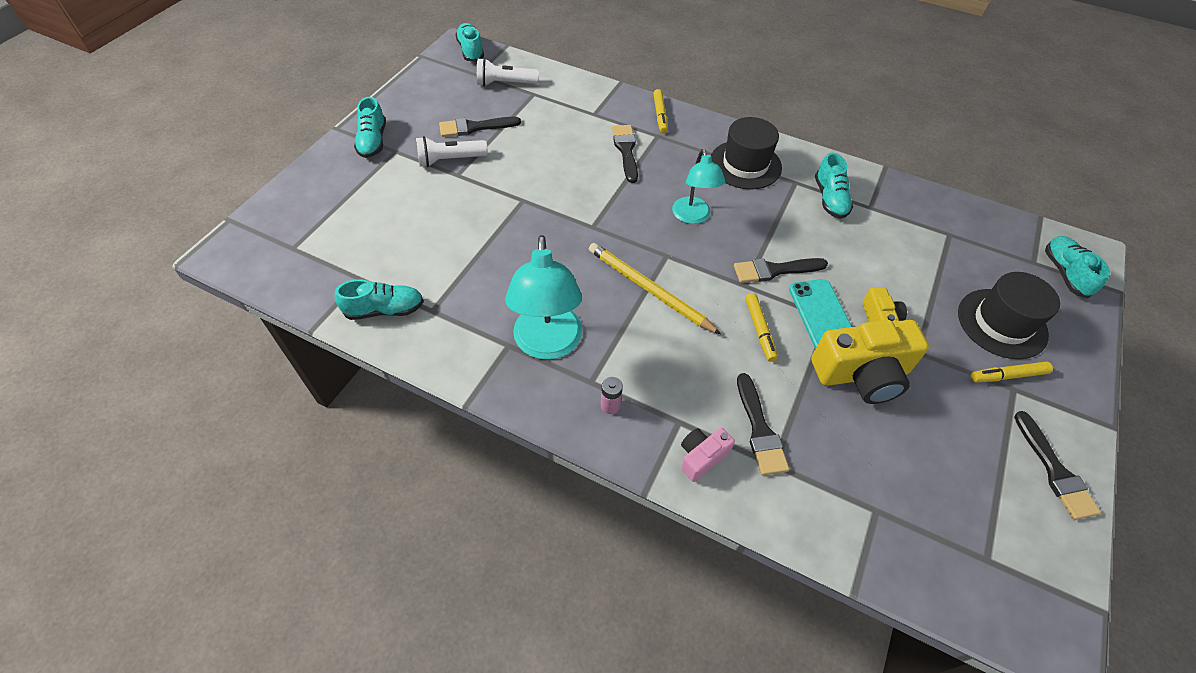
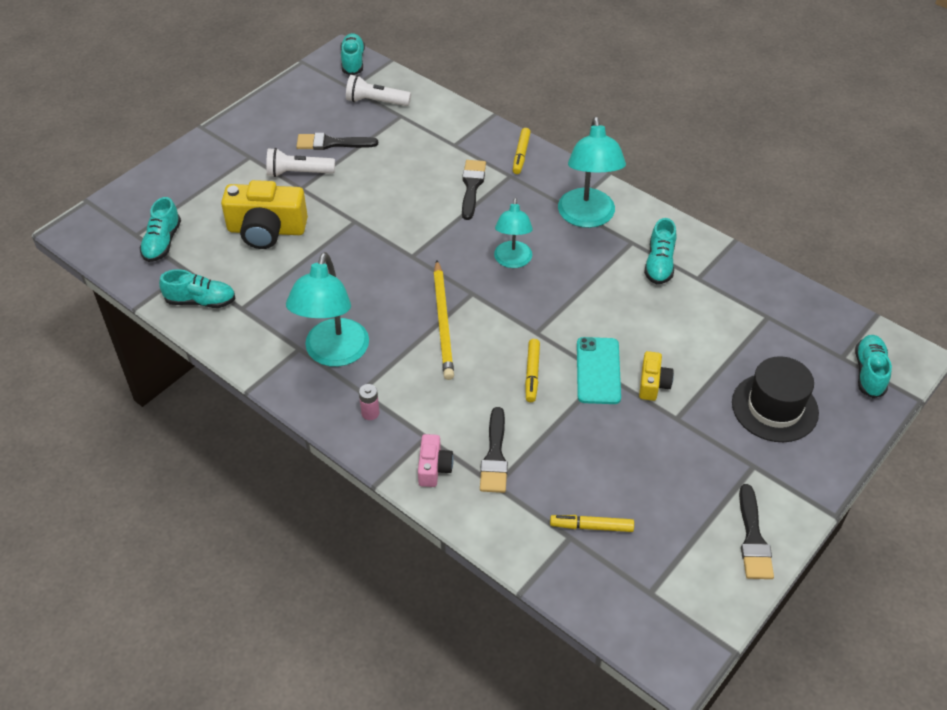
camera: 15 degrees right, 5 degrees down
(373, 141) = (231, 144): turquoise shoe -> turquoise shoe (162, 242)
(649, 290) = (443, 322): yellow pencil -> yellow pencil turned 150 degrees counterclockwise
(701, 457) = (434, 468): pink camera -> pink camera turned 120 degrees clockwise
(745, 165) = (587, 217): black hat -> turquoise lamp
(774, 270) = (571, 323): black brush -> none
(862, 374) = (611, 427): yellow camera -> yellow camera (266, 230)
(1007, 376) = (753, 454): yellow marker -> yellow marker (591, 527)

